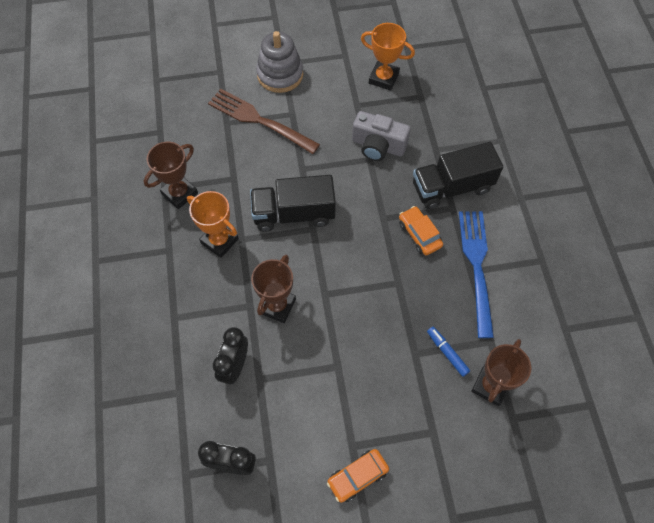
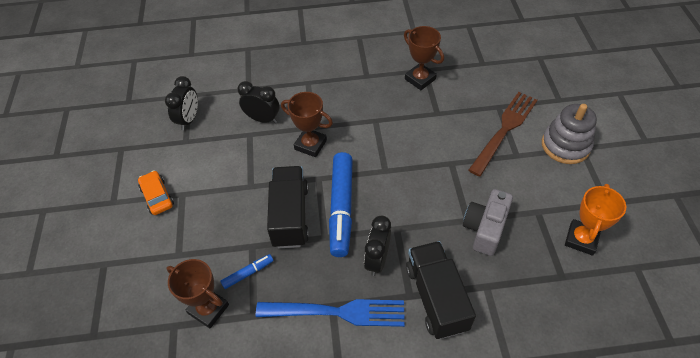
camera: 95 degrees right, 10 degrees down
(219, 241) = (374, 106): orange trophy -> none
(294, 214) = (400, 156): black truck -> black truck (290, 216)
(363, 268) = (341, 208): none -> blue marker
(419, 234) = (377, 260): orange car -> black clock

